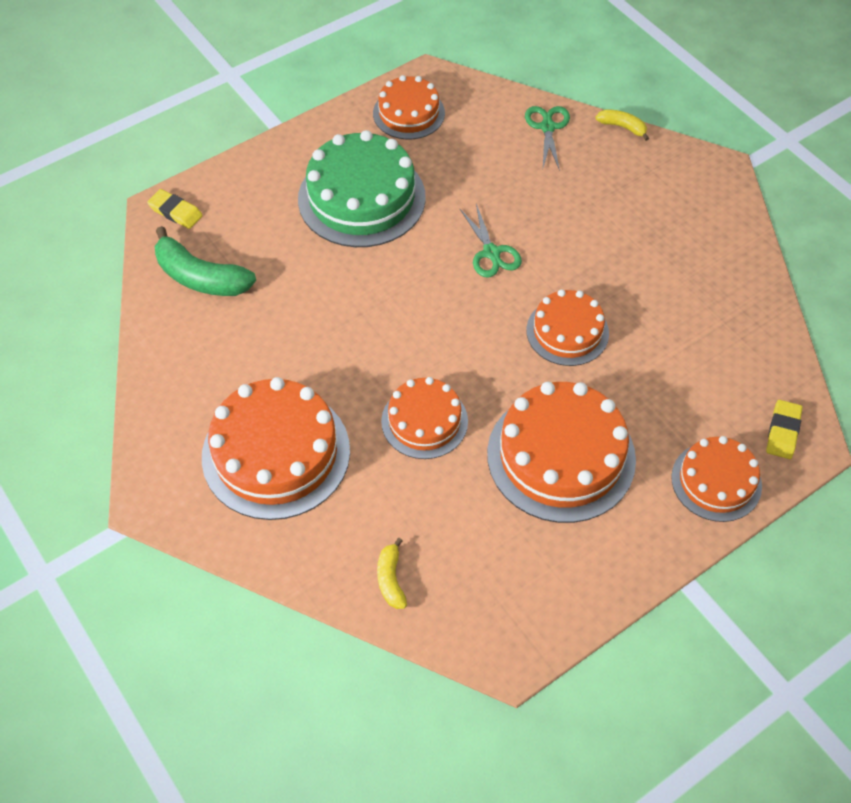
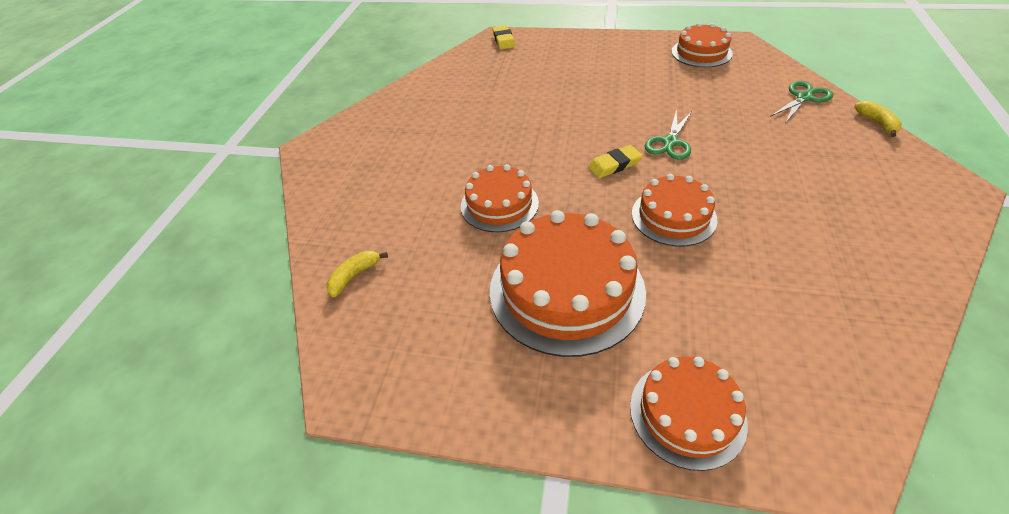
camera: 50 degrees right, 10 degrees down
(201, 277) = (476, 70): green banana -> none
(276, 453) = (395, 165): orange cake -> none
(361, 198) = (615, 77): green cake -> none
(783, 432) = (816, 428): yellow eraser -> yellow eraser (614, 165)

